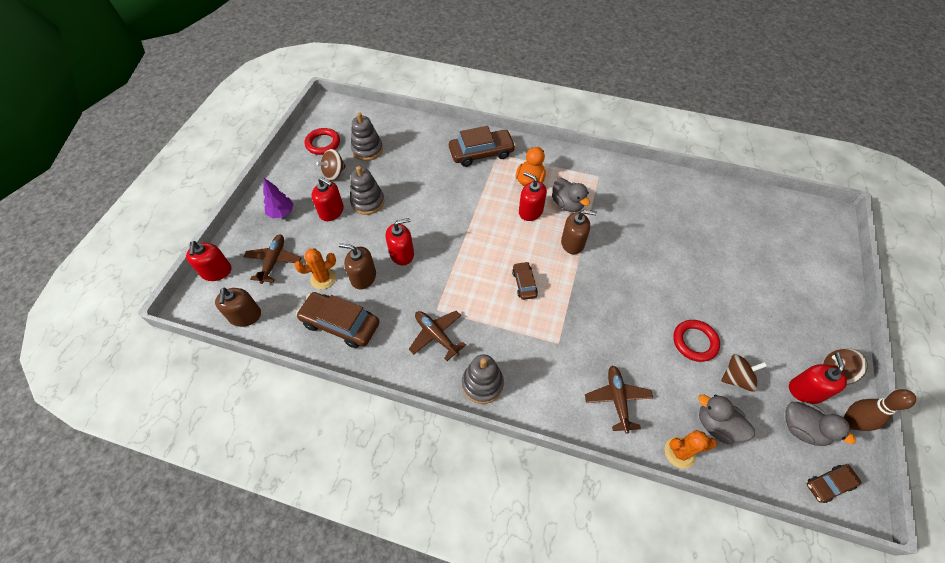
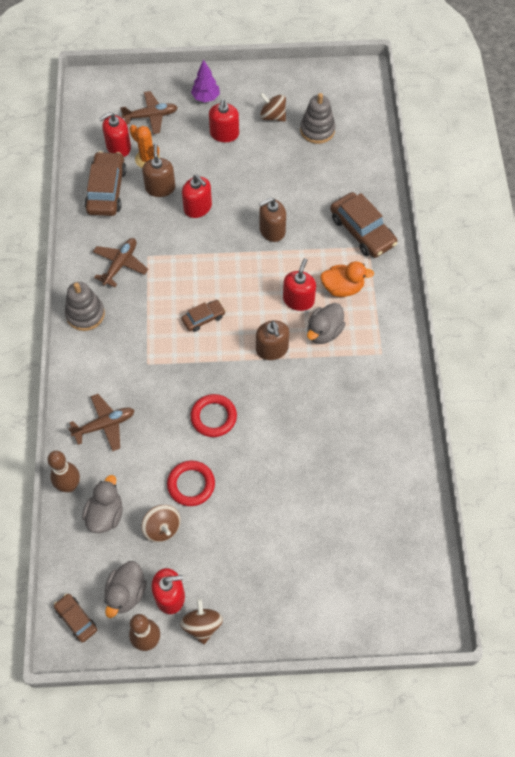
camera: 70 degrees right, 5 degrees up
(216, 271) = (125, 82): red soap dispenser -> red soap dispenser (118, 147)
(245, 316) = (90, 122): brown soap dispenser -> brown soap dispenser (272, 230)
(323, 143) = (307, 91): red ring -> red ring (213, 417)
(368, 202) = (248, 157): grey stacking toy -> none
(680, 452) = (69, 486): orange cactus -> brown bowling pin

